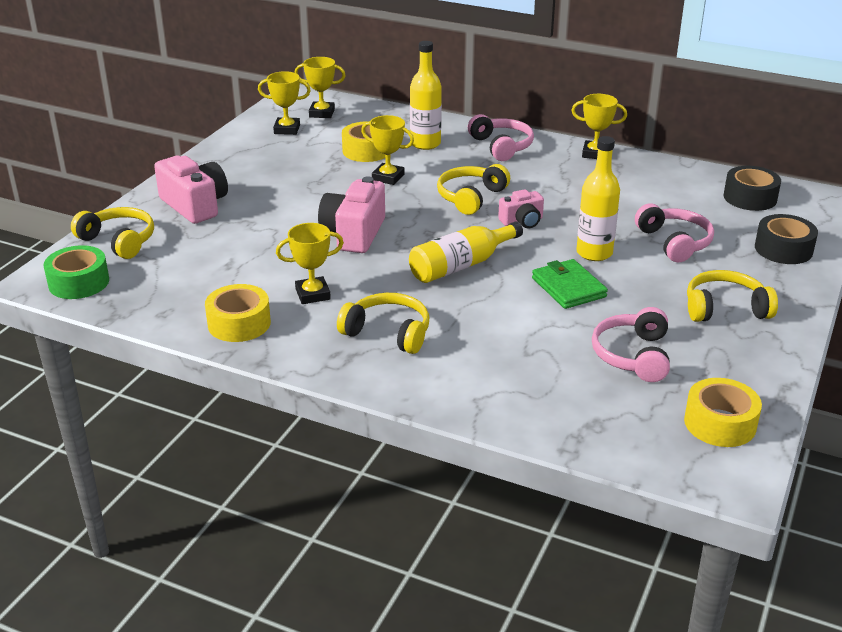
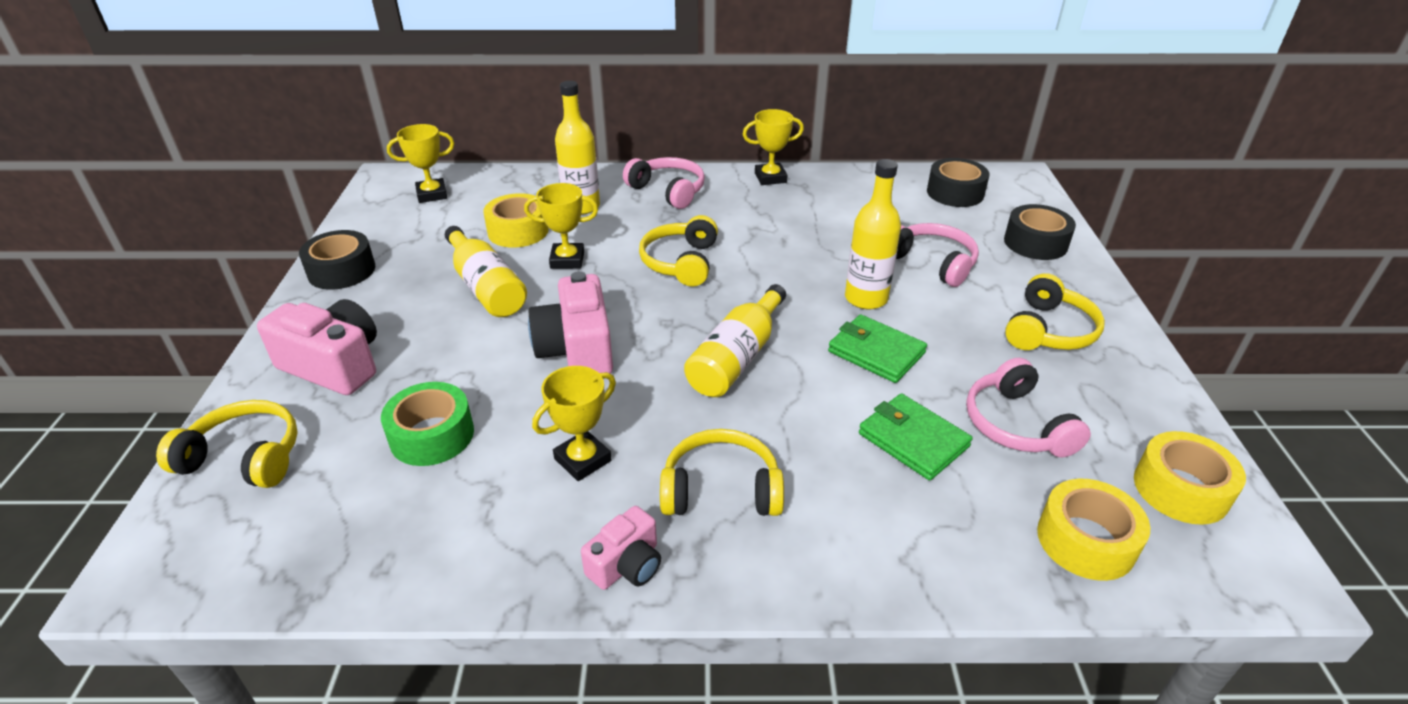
camera: 25 degrees left, 5 degrees up
(79, 282) = (211, 555): green tape -> green tape (432, 435)
(231, 150) = (341, 271): none -> black tape
(239, 323) = (508, 545): yellow tape -> yellow tape (1086, 541)
(287, 129) = (400, 225): yellow trophy -> none
(319, 182) = (486, 287): none -> yellow bottle
(522, 221) = (760, 279): pink camera -> pink camera (626, 565)
(545, 343) = (913, 440): none -> green wallet
(725, 308) = (1048, 330): yellow headphones -> yellow headphones turned 150 degrees clockwise

